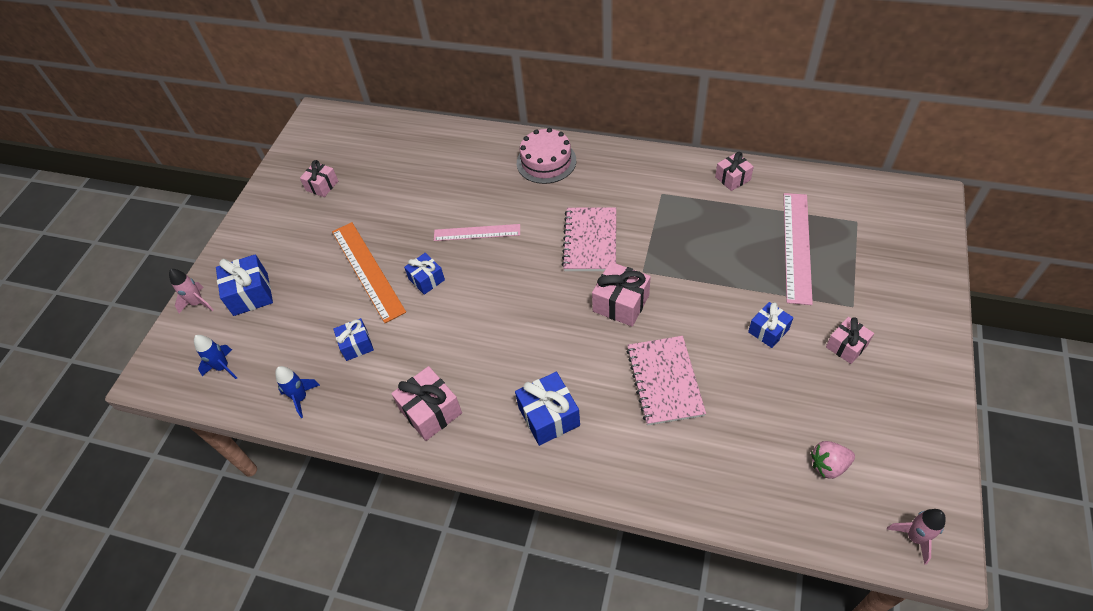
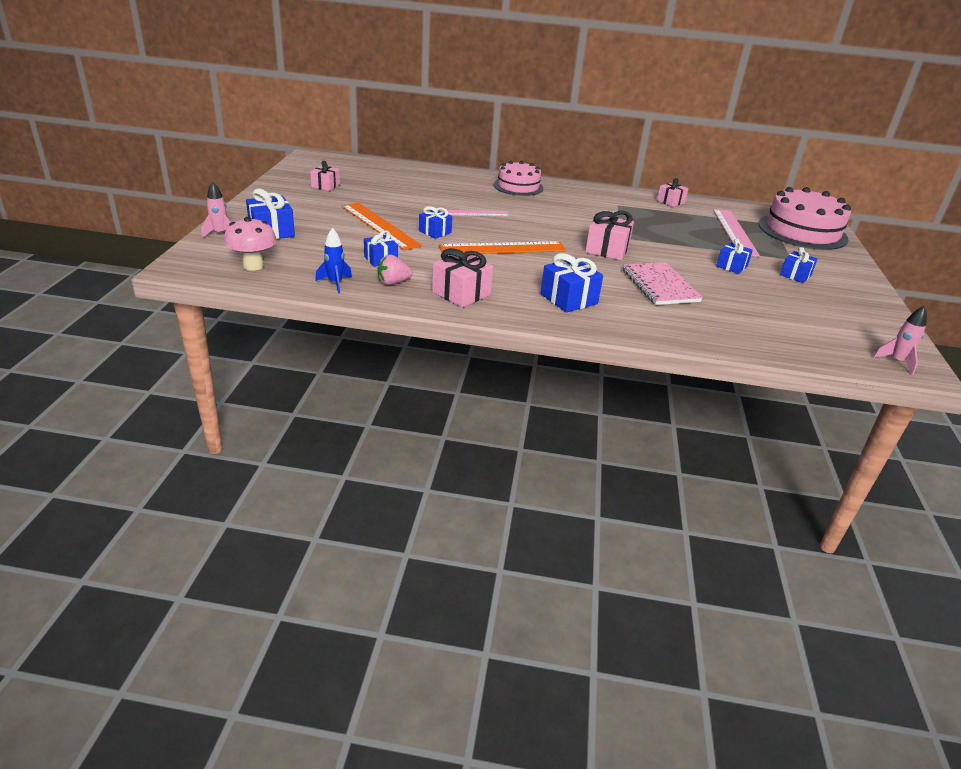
camera: 15 degrees left, 20 degrees down
(223, 367) = (253, 266): blue rocket -> pink mushroom
(497, 310) = (503, 248): none -> orange ruler
(590, 241) = (569, 221): pink notebook -> none
(828, 465) = (811, 327): pink strawberry -> pink strawberry (393, 283)
(846, 346) = (795, 275): pink gift -> blue gift
(891, 237) = (802, 231): none -> pink cake

